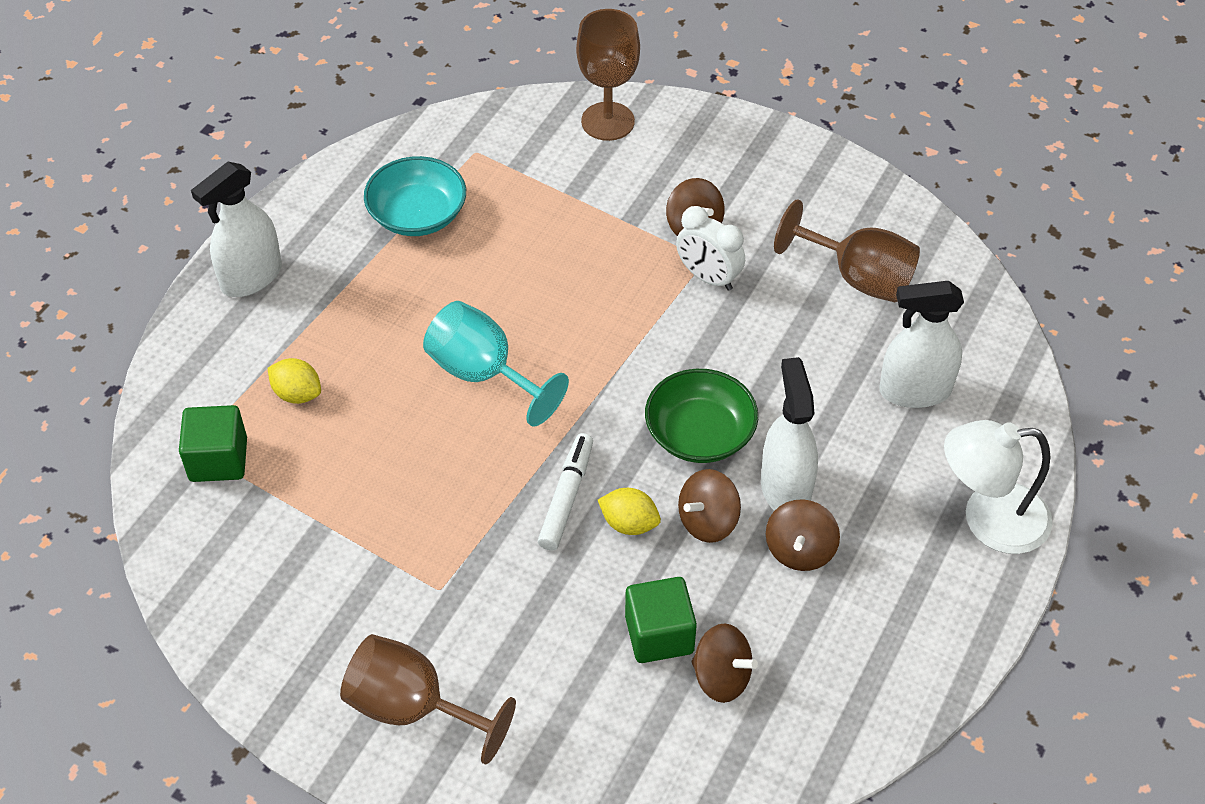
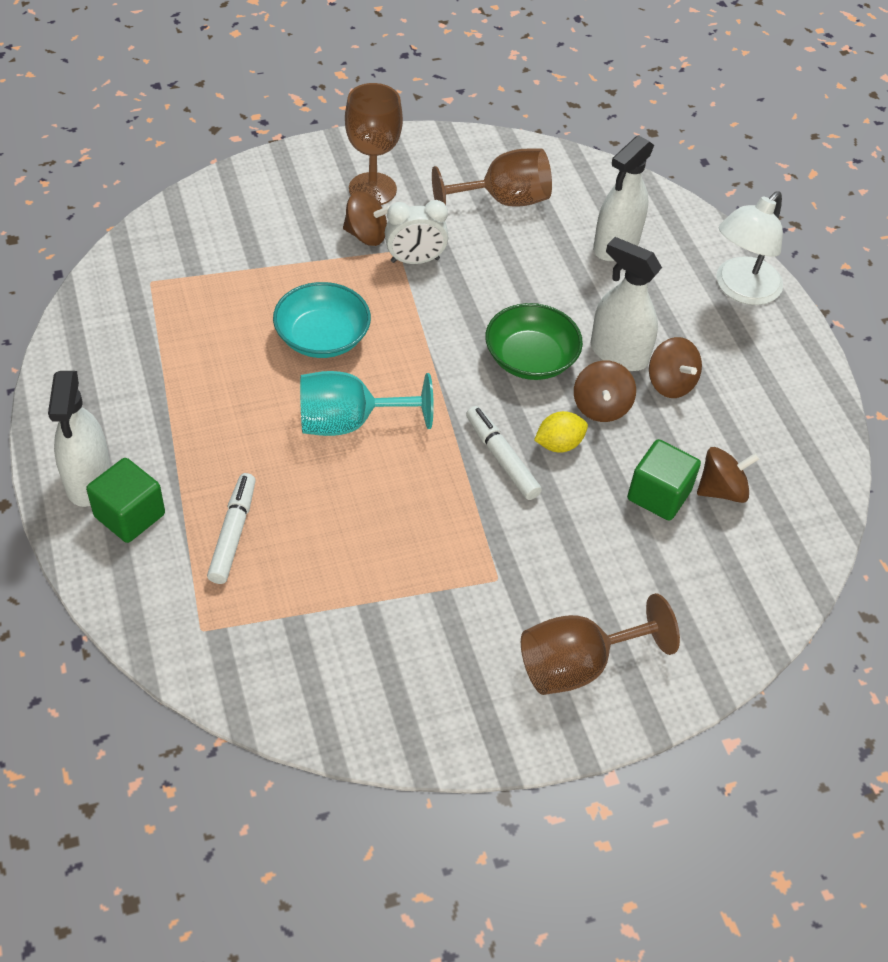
camera: 50 degrees left, 0 degrees up
(218, 459) = (233, 622): green cube -> green cube (130, 515)
(297, 394) = (233, 533): yellow lemon -> white marker
(417, 215) = (163, 351): turquoise bowl -> turquoise bowl (322, 337)
(608, 121) = (221, 203): brown goblet -> brown goblet (372, 189)

